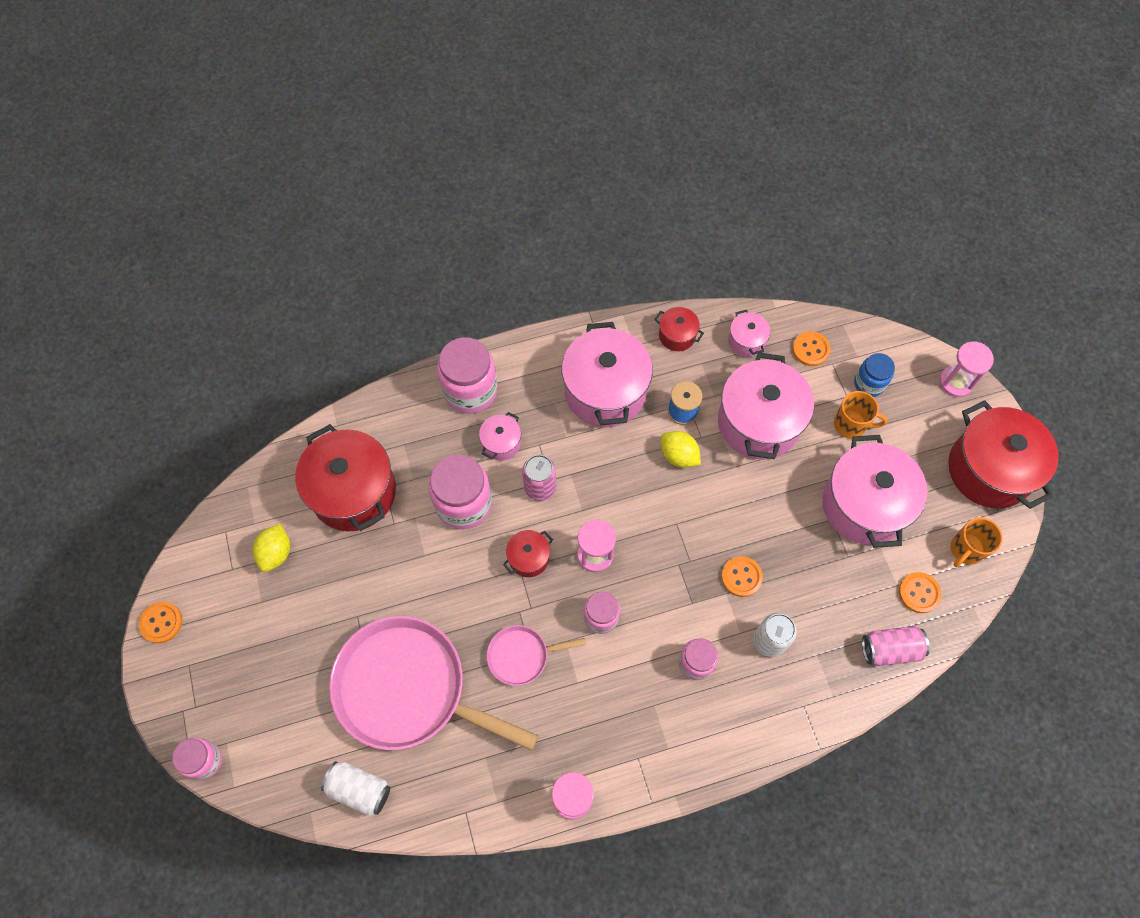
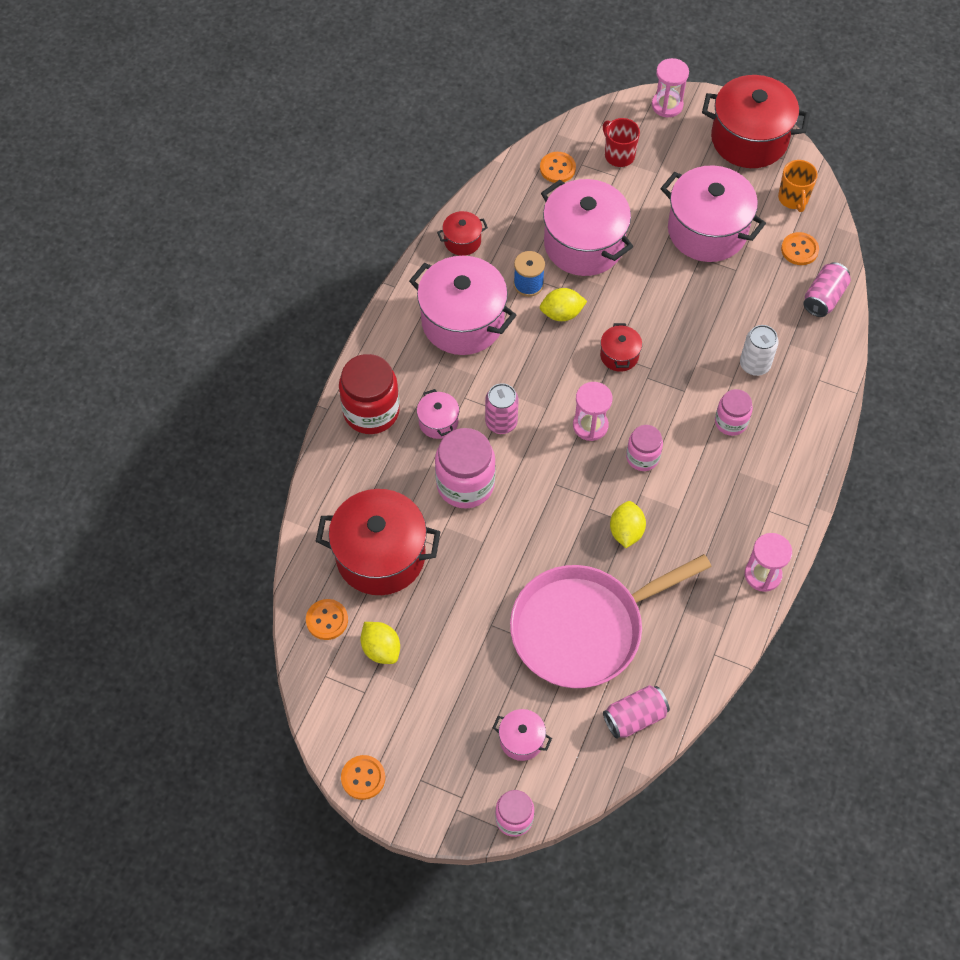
camera: 50 degrees left, 5 degrees down
(359, 789) = (634, 717): white can -> pink can
(470, 390) = (371, 411): pink jar -> red jar
(521, 656) = (626, 531): pink pan -> yellow lemon
(528, 558) = (552, 471): red pot -> red pot (619, 355)
(741, 577) = (692, 345): orange button -> orange button (327, 620)
(746, 341) = (511, 201): pink pot -> pink pot (521, 740)
(851, 425) = (639, 191): orange mug -> none
(869, 383) = (618, 155): blue jar -> red mug

